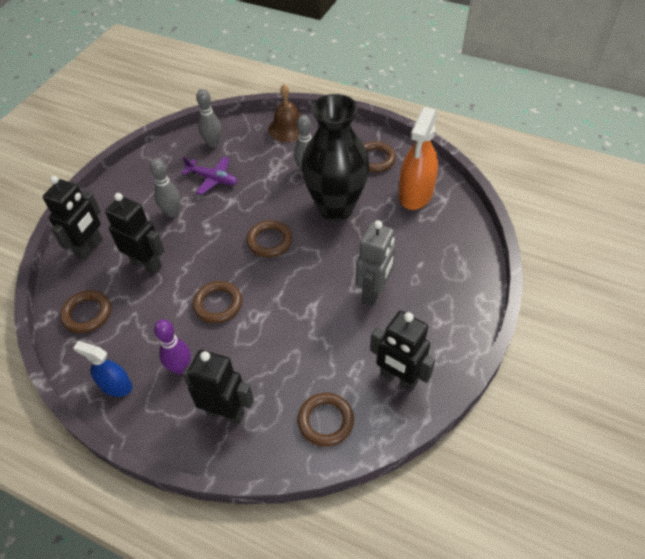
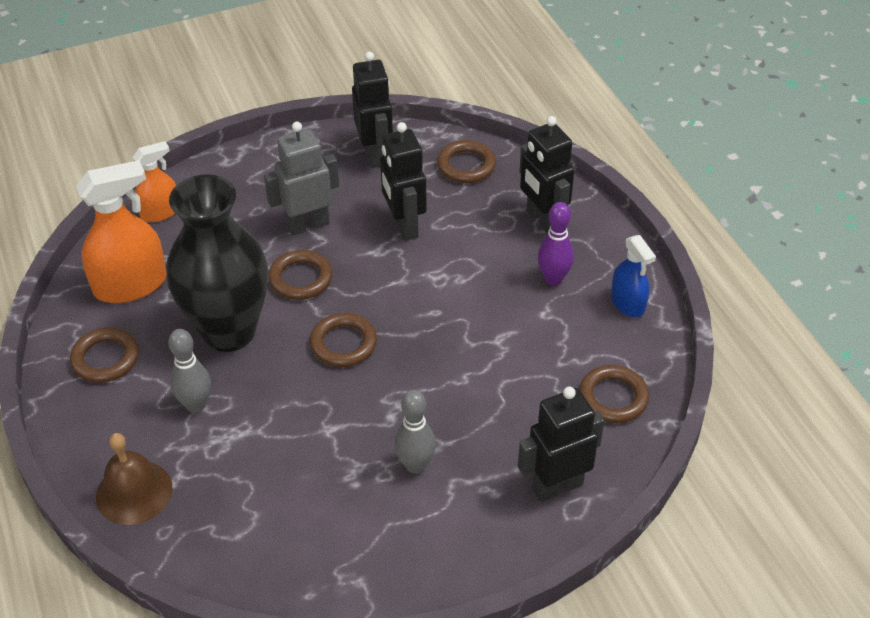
camera: 140 degrees left, 5 degrees down
(147, 264) = (503, 412): black robot -> black robot (404, 226)
(213, 143) = (256, 547): grey bowling pin -> none
(213, 179) = (318, 481): purple plane -> none
(218, 304) = (465, 313): brown ring -> brown ring (300, 278)
(464, 238) = (160, 212): none -> orange spray bottle

